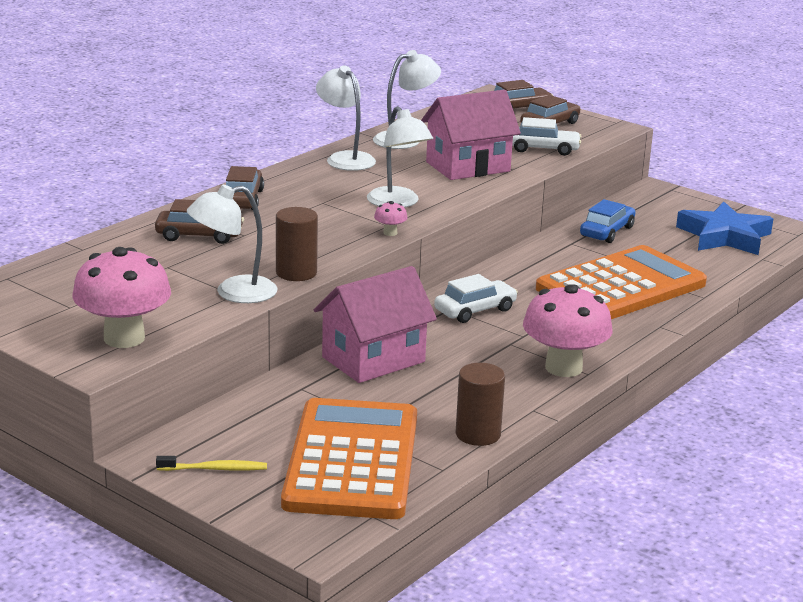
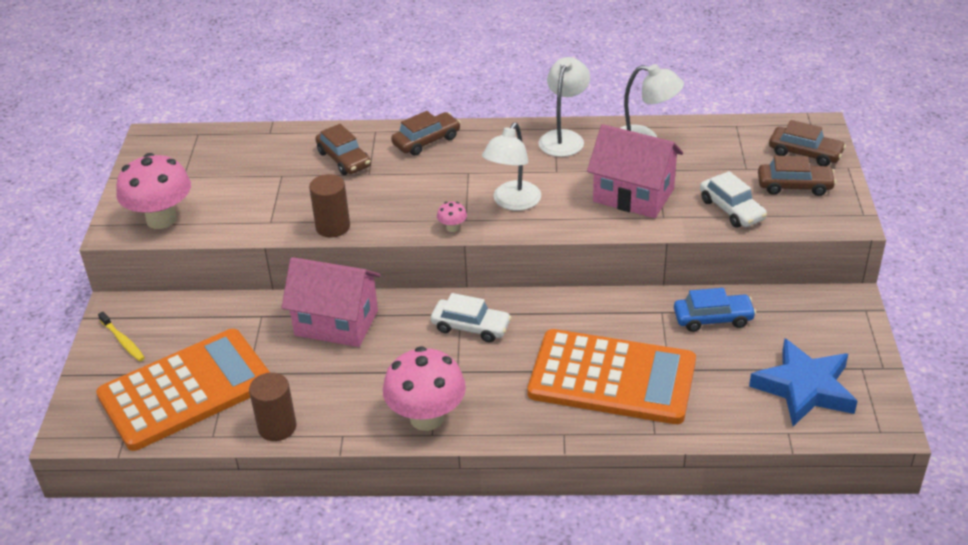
camera: 55 degrees right, 15 degrees up
(234, 292) = (272, 220): white lamp -> none

